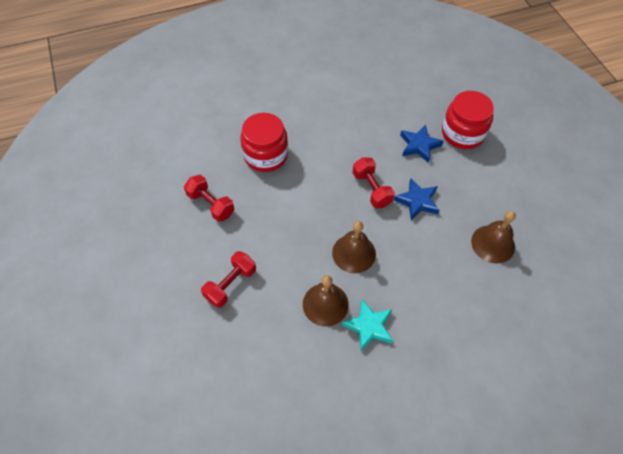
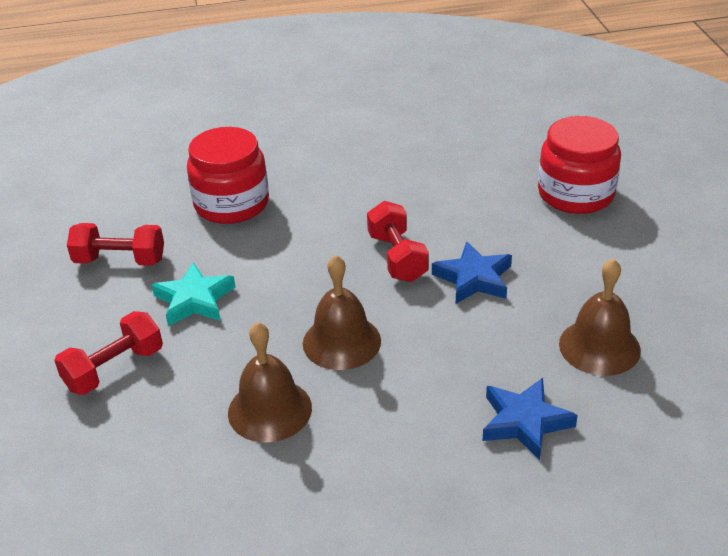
camera: 10 degrees right, 20 degrees down
(211, 204) = (120, 260): red dumbbell -> red dumbbell turned 45 degrees counterclockwise
(369, 326) = (339, 449): turquoise star -> turquoise star (194, 300)
(419, 145) = (495, 206): blue star -> blue star (524, 422)

